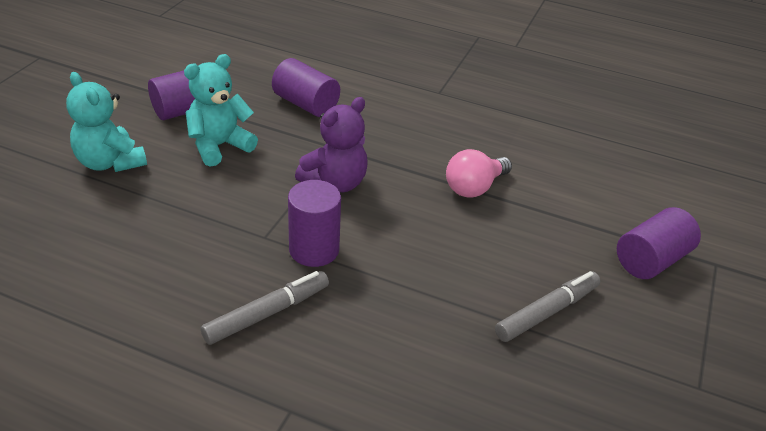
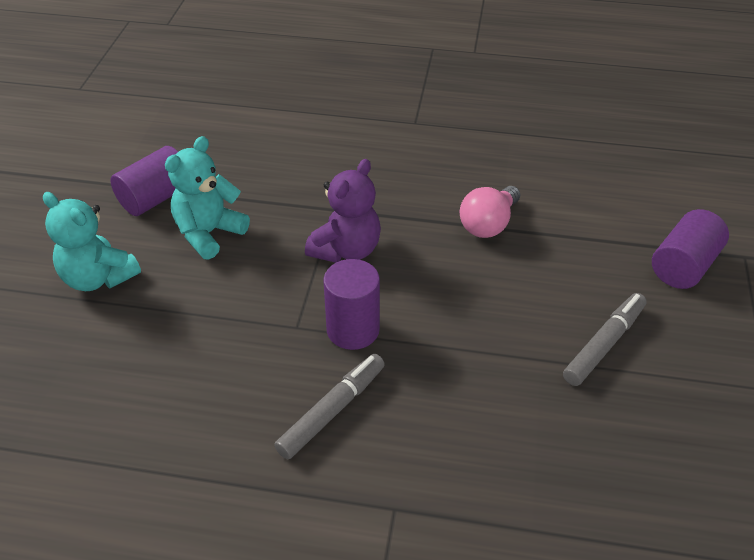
camera: 10 degrees left, 5 degrees up
(305, 104) = (281, 165): purple cylinder -> none

